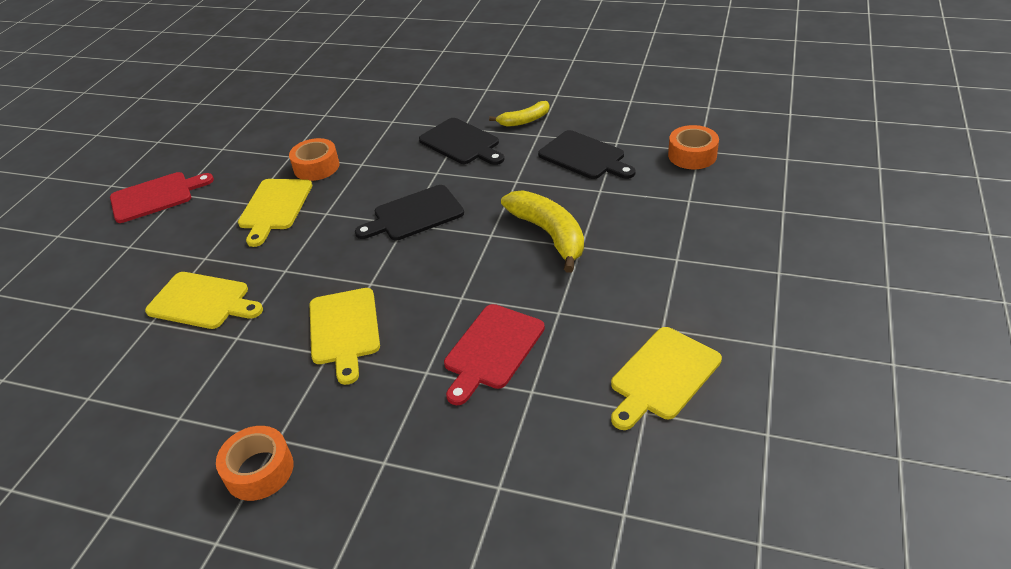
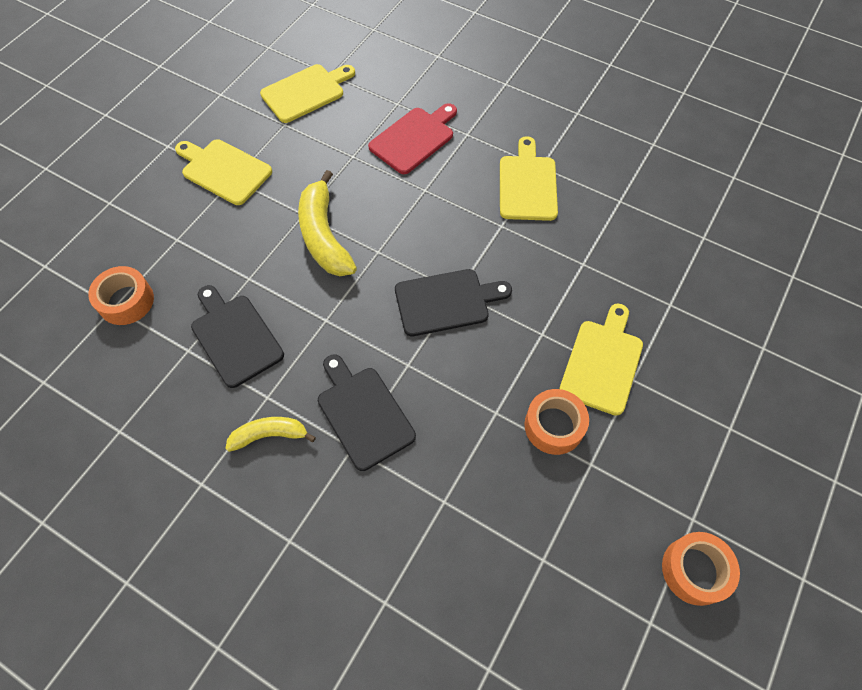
camera: 170 degrees left, 20 degrees up
(156, 196) = (760, 433): red cutting board -> none
(202, 301) = (660, 248): yellow cutting board -> yellow cutting board (224, 170)
(259, 470) = (588, 96): orange tape -> orange tape (695, 570)

